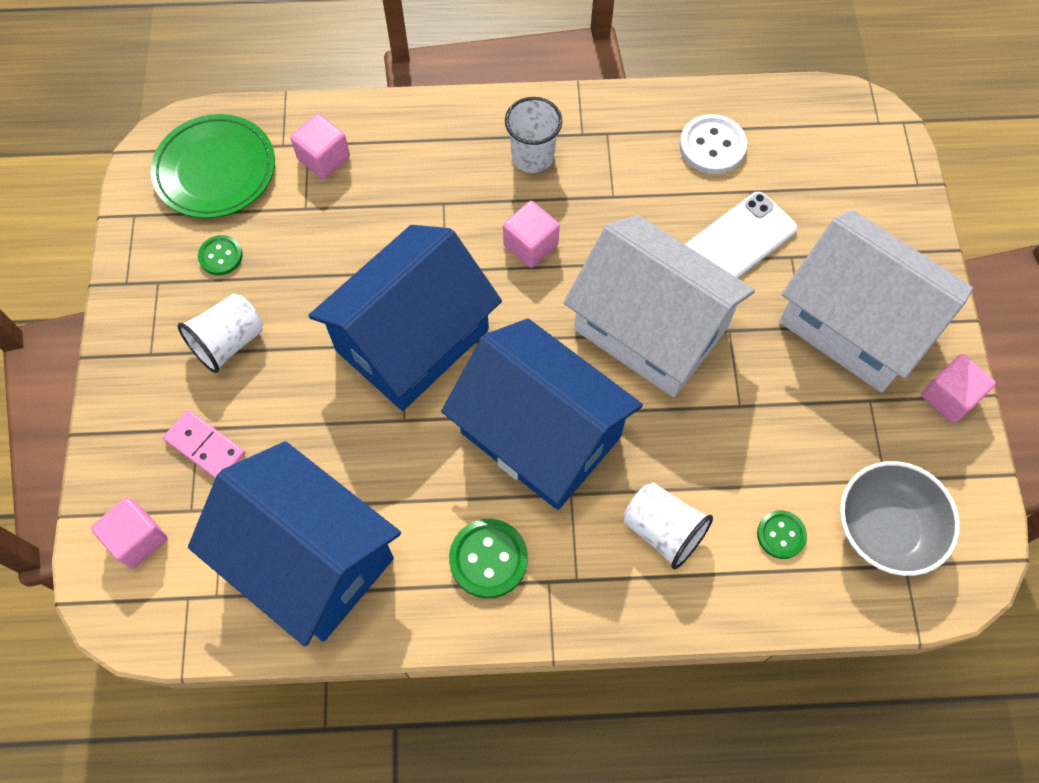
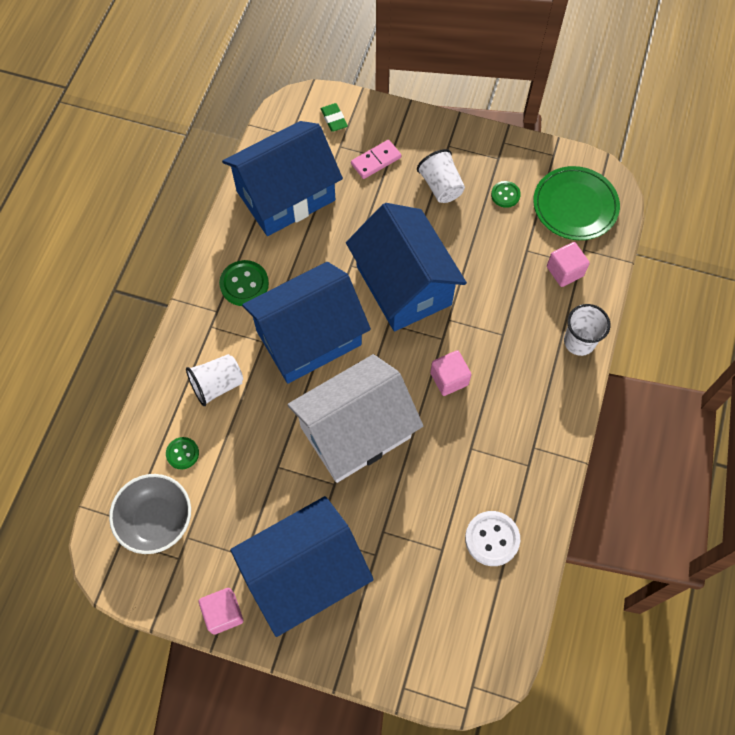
camera: 110 degrees right, 0 degrees up
(138, 539) = (334, 119): pink cube -> green eraser
(532, 157) = (523, 405): white cup -> white cup (579, 342)
(737, 242) = (402, 520): white phone -> none
(855, 324) = (304, 574): white house -> blue house

